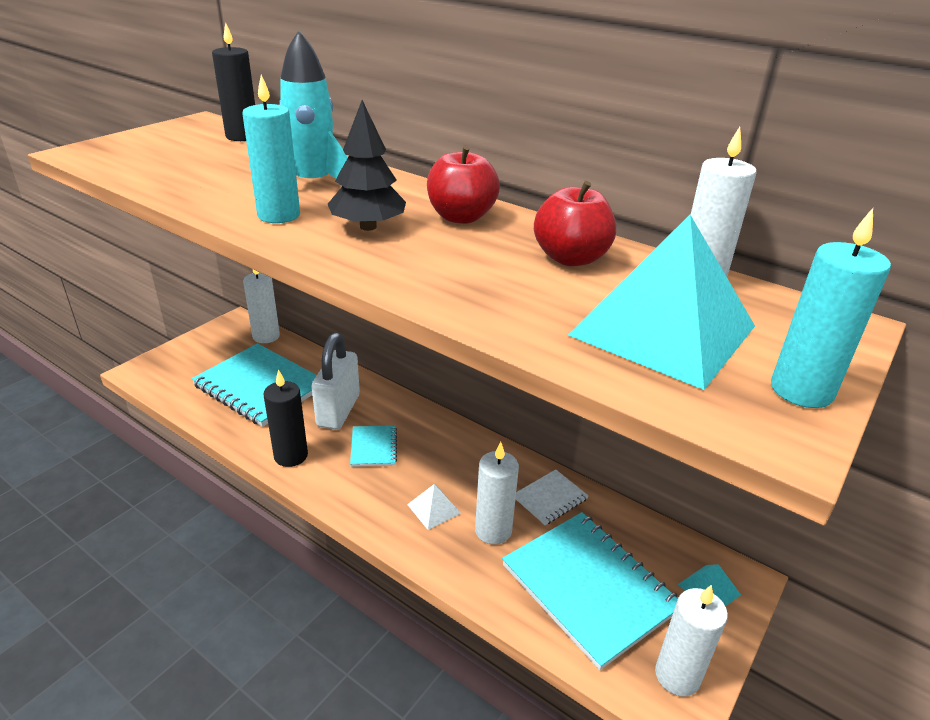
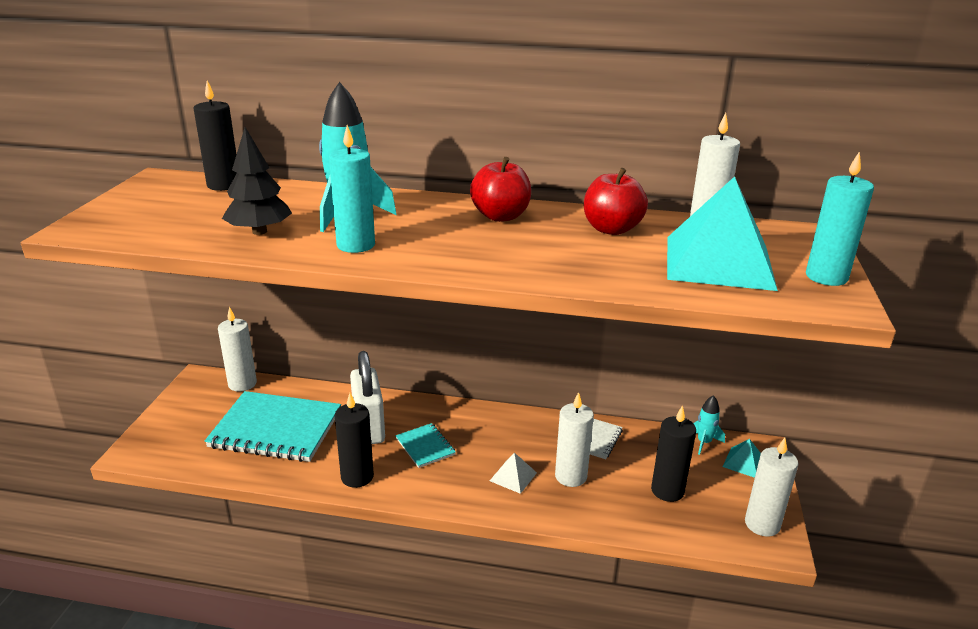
camera: 25 degrees left, 5 degrees down
(368, 227) = (440, 238): black tree -> black tree (259, 231)
(589, 588) = (667, 490): turquoise notebook -> black candle
(675, 547) = (704, 442): none -> turquoise rocket

